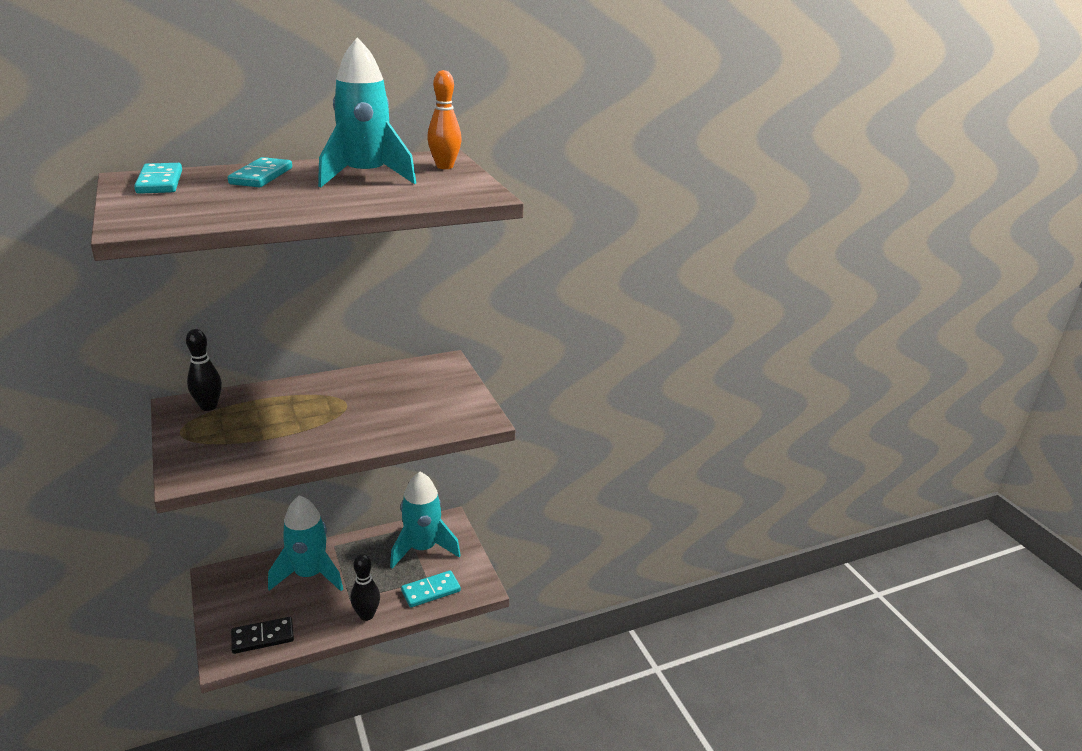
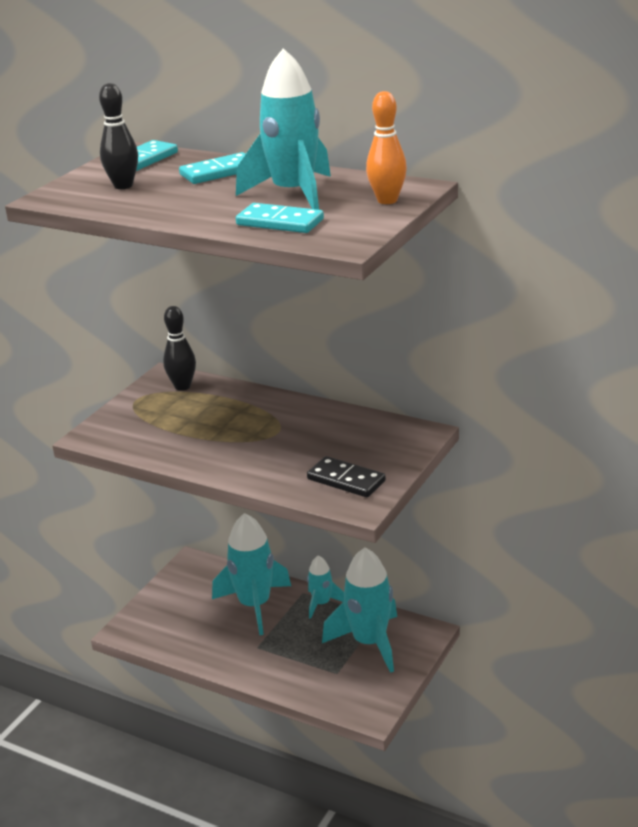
camera: 55 degrees right, 0 degrees up
(263, 637) = (165, 633): black domino -> black domino (346, 480)
(357, 545) = (321, 603): none -> turquoise rocket
(366, 615) = (252, 669): black bowling pin -> black bowling pin (123, 186)
(431, 591) = (326, 685): turquoise domino -> turquoise domino (280, 222)

